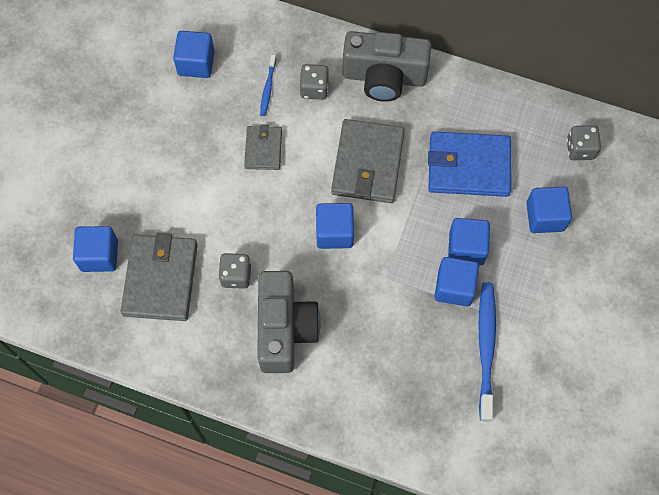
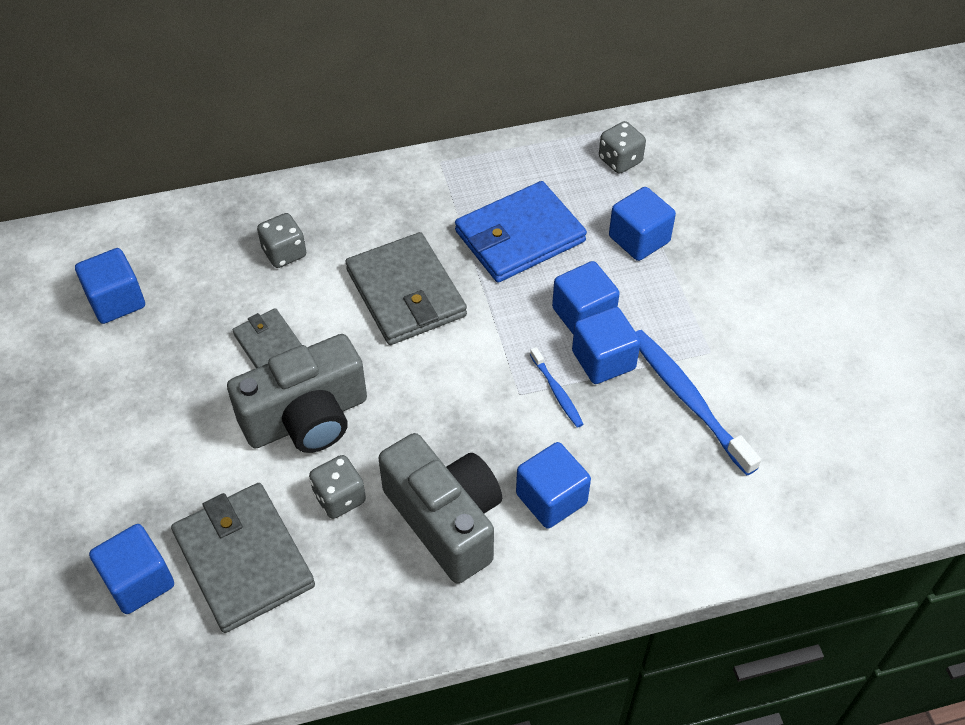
camera: 35 degrees left, 15 degrees down
(268, 88) = (227, 281): blue toothbrush -> blue toothbrush (557, 391)
(334, 232) = (423, 383): blue cube -> blue cube (551, 498)
(384, 77) = (357, 201): grey camera -> grey camera (307, 418)

